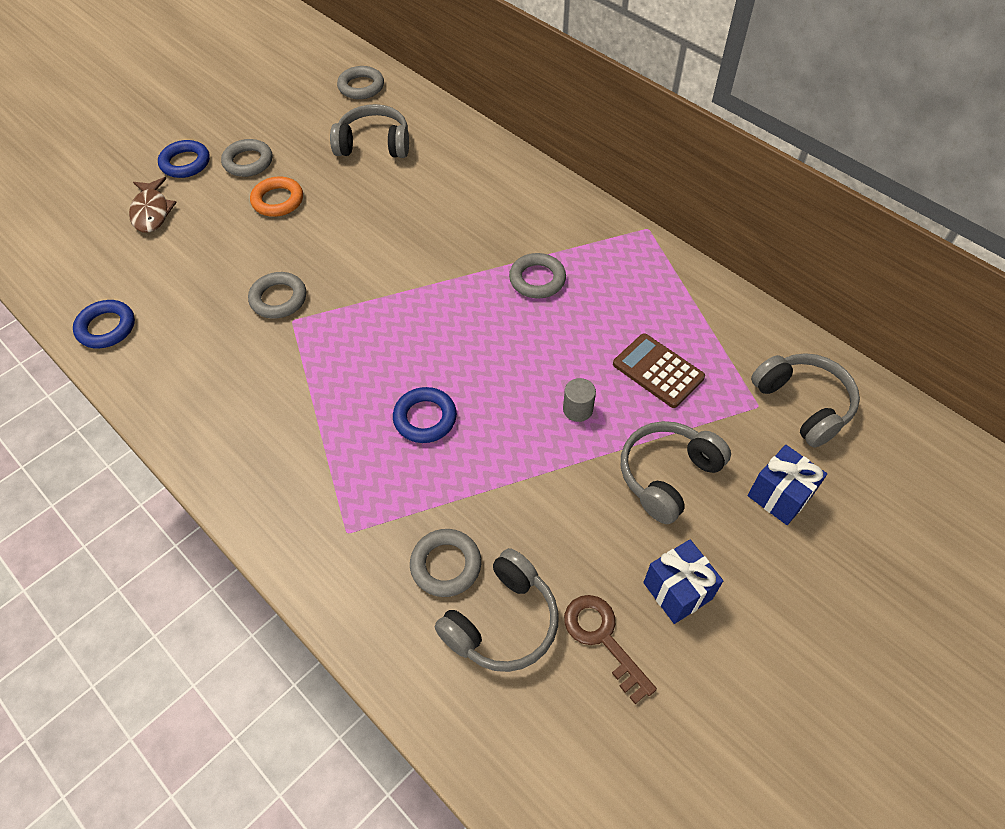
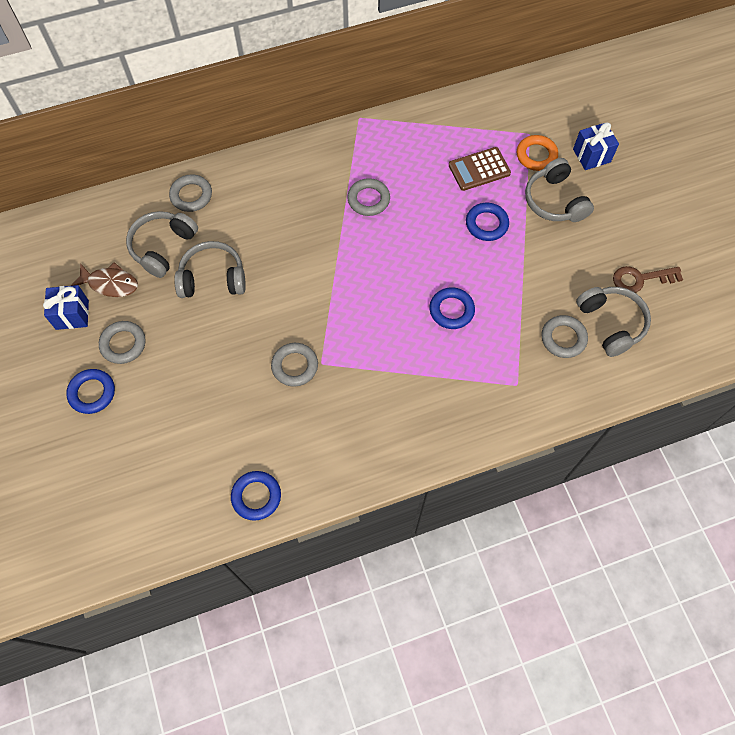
camera: 65 degrees left, 10 degrees up
(151, 212) = (139, 434): brown fish -> brown fish (110, 283)
(278, 200) = (185, 335): orange ring -> orange ring (536, 155)
(361, 87) = (82, 231): grey ring -> grey ring (191, 195)
(577, 409) = (486, 224): grey cylinder -> blue ring
(677, 591) = (627, 231): blue gift -> blue gift (72, 314)
(803, 404) = (538, 112): grey headphones -> grey headphones (213, 278)

